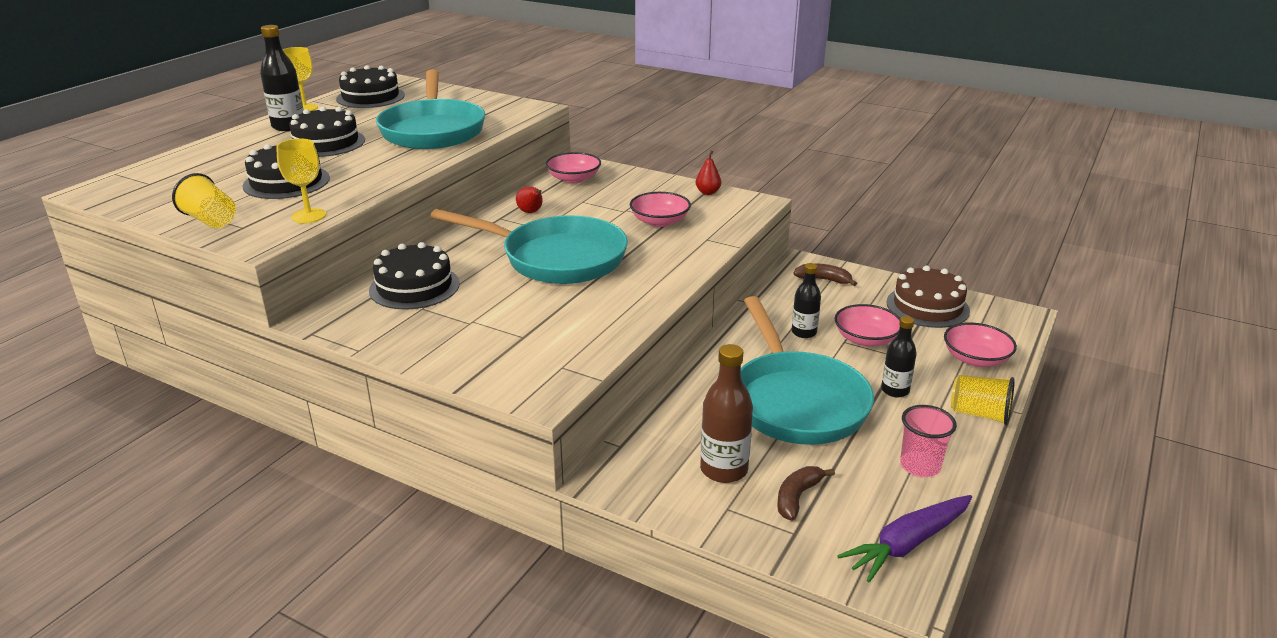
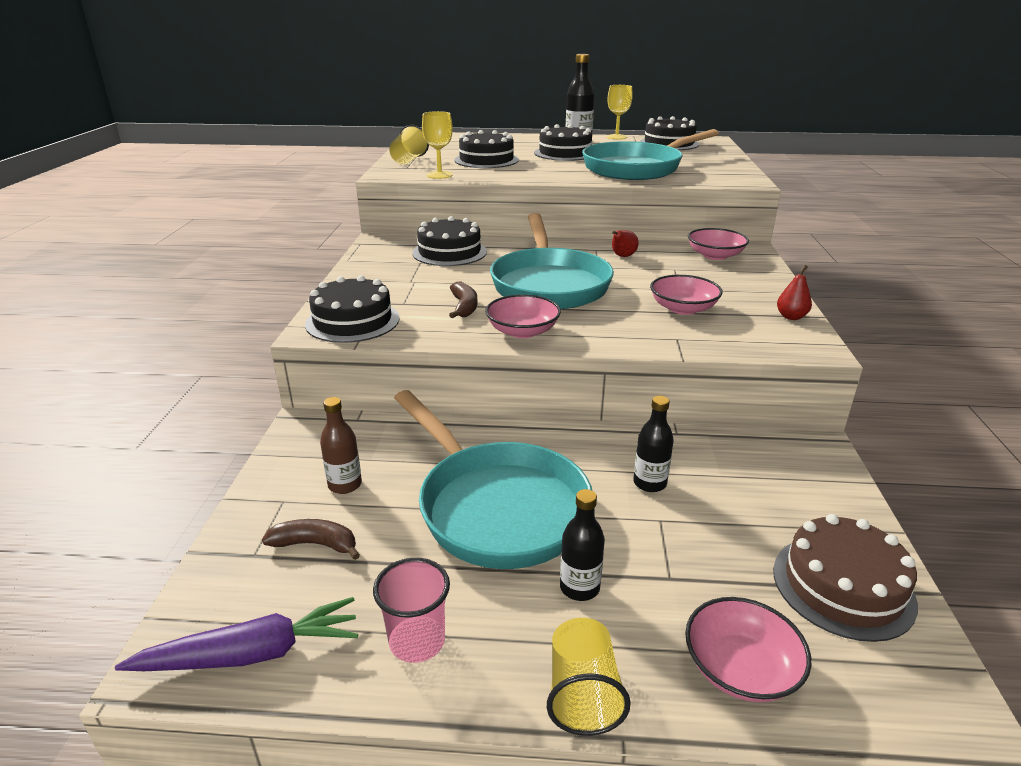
camera: 65 degrees right, 0 degrees up
(538, 371) = (352, 321): none -> black cake
(724, 470) = (345, 485): brown bottle -> brown bottle, size x0.66
(795, 401) = (496, 506): turquoise pan -> turquoise pan turned 90 degrees counterclockwise
(823, 280) = (796, 473): brown banana -> brown banana (464, 307)
(866, 339) = (685, 538): pink bowl -> pink bowl (522, 331)
(907, 544) = (252, 654): purple carrot -> purple carrot turned 135 degrees clockwise

